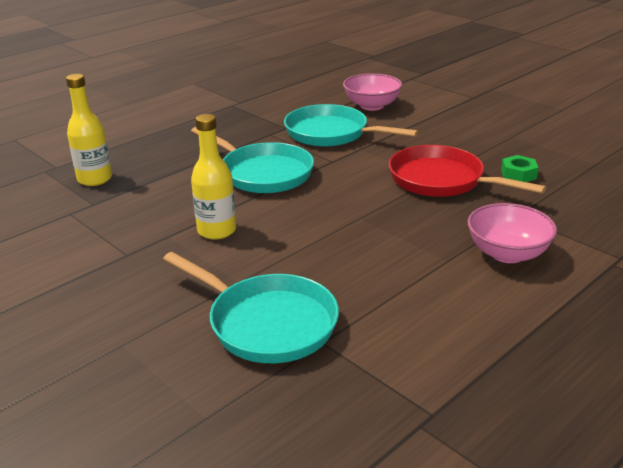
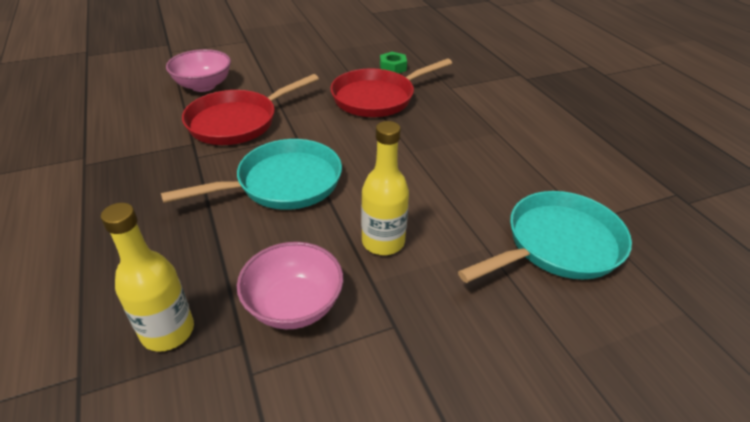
camera: 70 degrees left, 10 degrees up
(331, 133) = (238, 122): turquoise pan -> red pan
(507, 253) = (498, 107): pink bowl -> pink bowl (294, 305)

